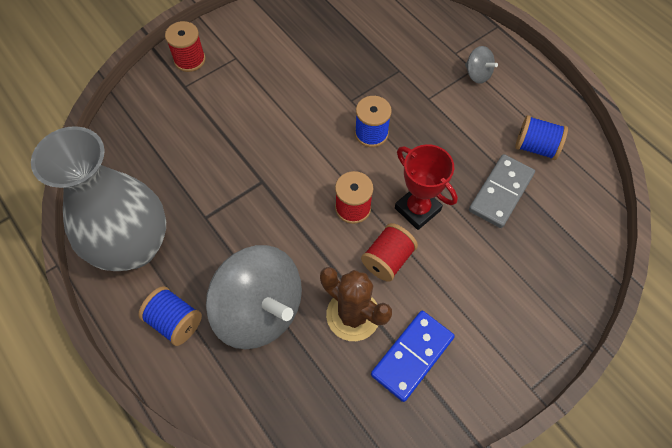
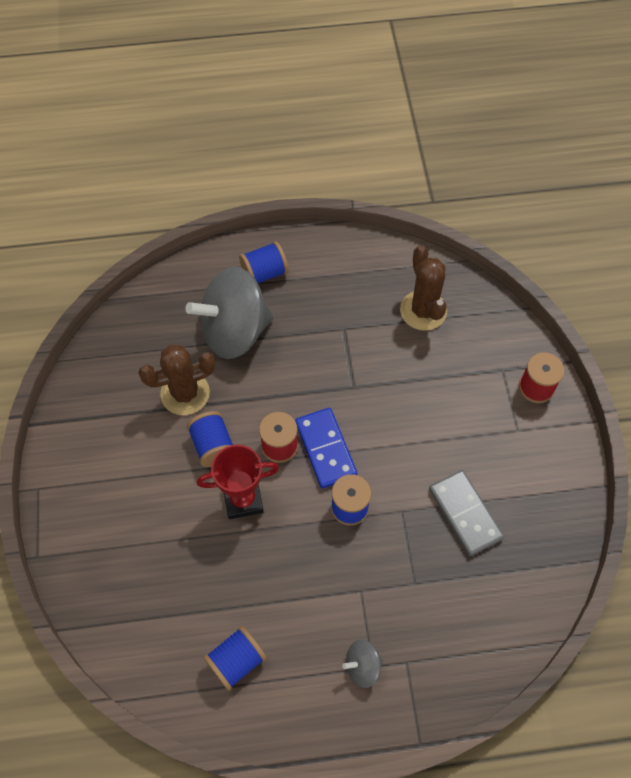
camera: 120 degrees right, 0 degrees up
(134, 246) = (347, 269): grey vase -> none
(152, 164) = (423, 310): none -> brown cactus
(387, 259) = (213, 446): red spool -> blue spool
(412, 356) = (124, 417): blue domino -> blue domino (326, 449)
(500, 192) = (211, 587): grey domino -> grey domino (465, 513)

